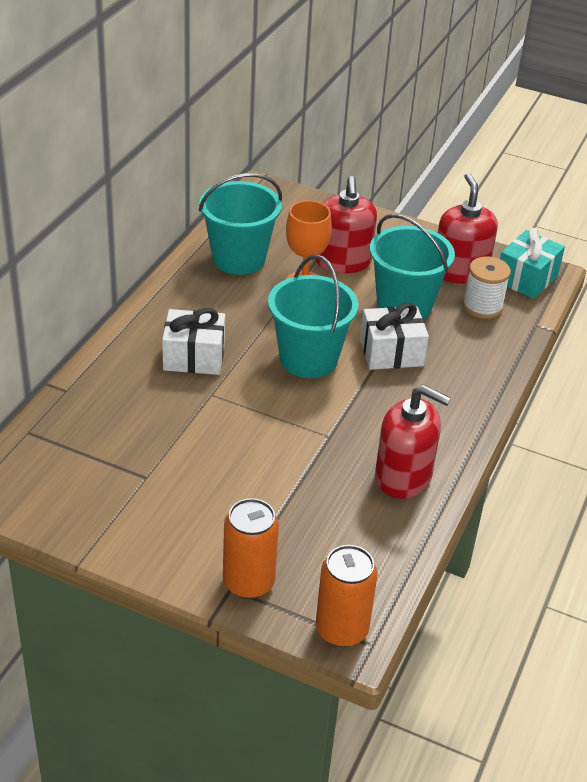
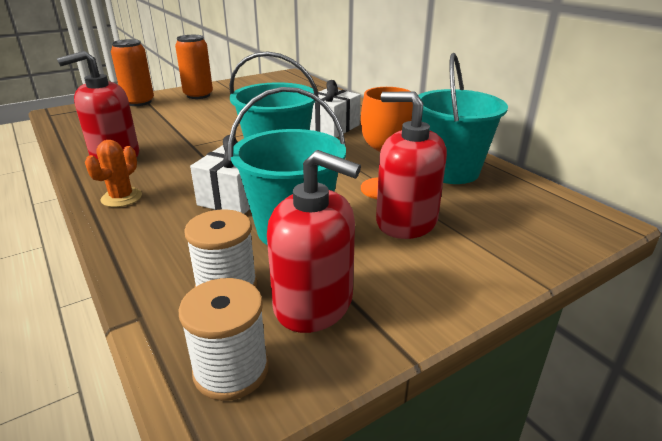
camera: 125 degrees right, 10 degrees down
(341, 629) = (70, 111): orange can -> orange can (198, 95)
(457, 414) = (121, 198): none -> orange cactus
(526, 278) = (231, 370): turquoise gift -> white spool

